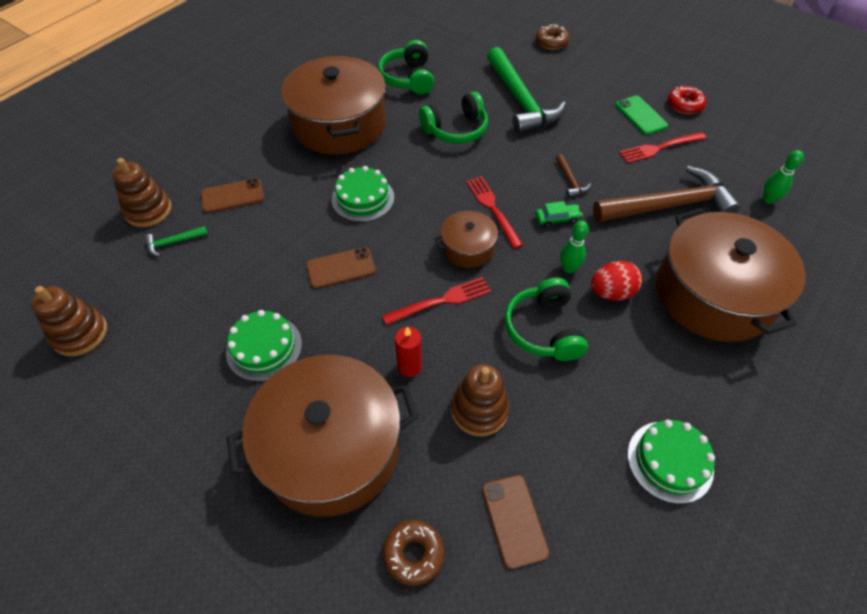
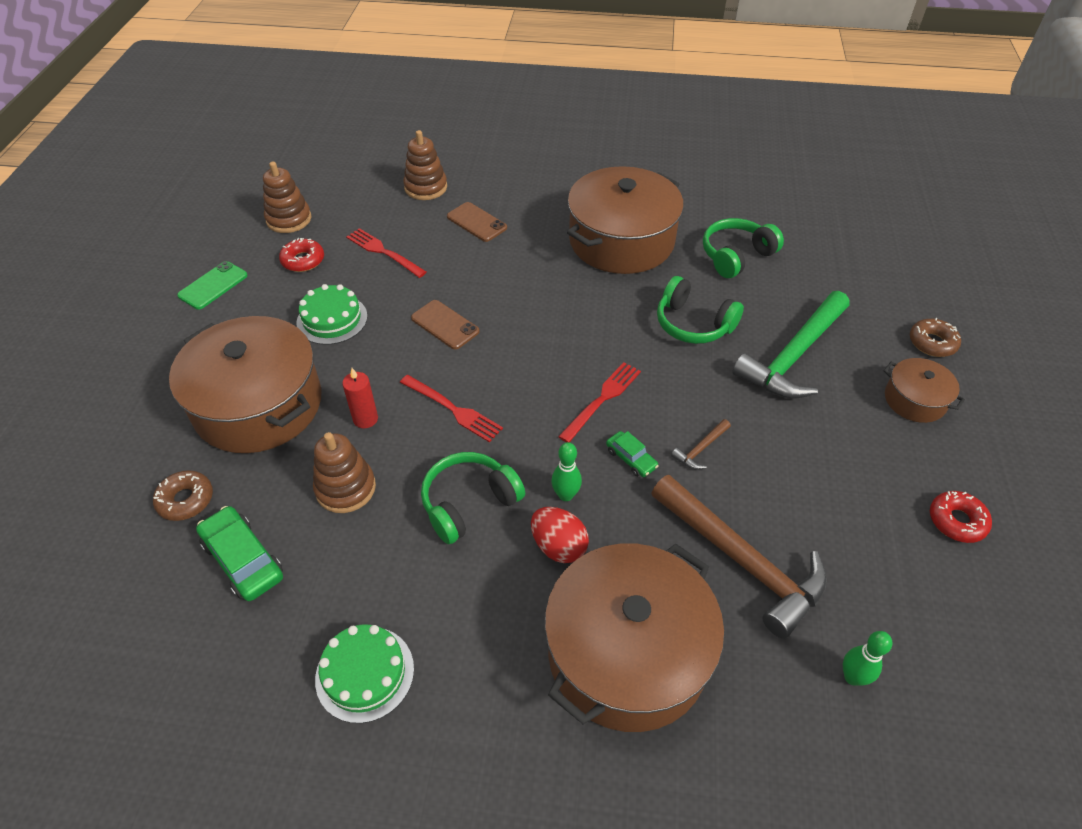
camera: 60 degrees right, 5 degrees down
(157, 343) = (303, 260): none -> red donut
(173, 242) = (403, 217): green hammer -> none
(363, 198) = (539, 300): green cake -> none
(468, 248) = (533, 402): brown pot -> brown pot (915, 400)
(514, 520) = (243, 560): brown phone -> green car
(640, 115) = (884, 479): green phone -> green phone (213, 285)
(659, 148) = (839, 518): red fork -> red fork (383, 252)

